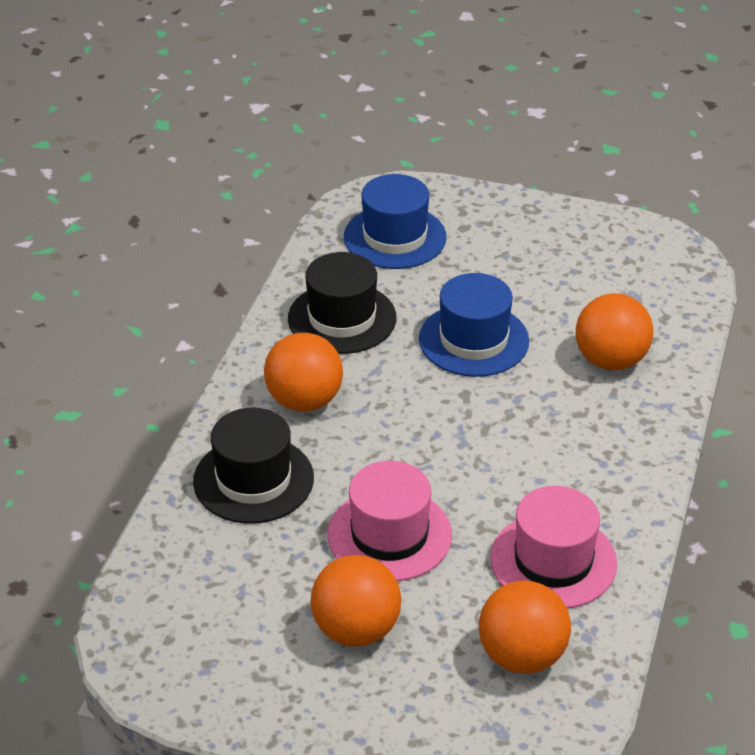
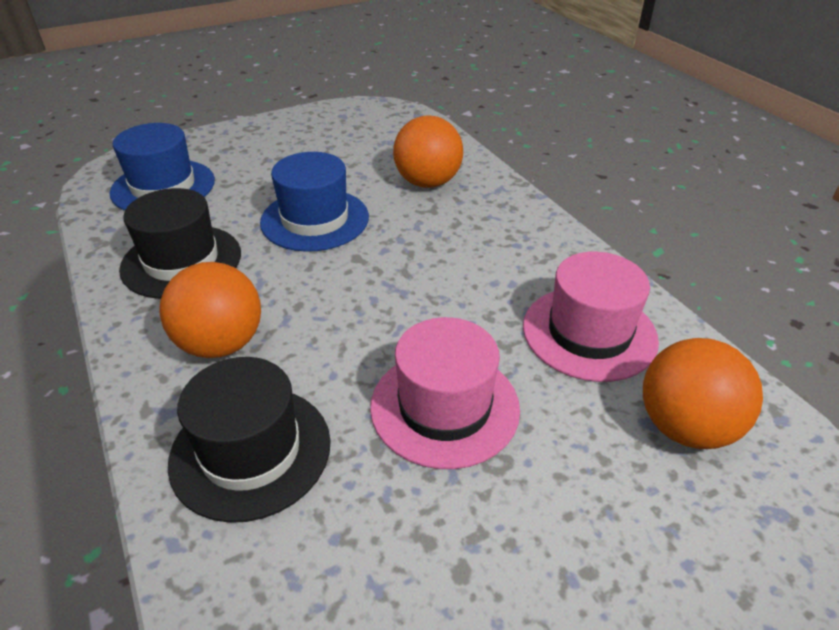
camera: 45 degrees left, 0 degrees up
(356, 629) = (537, 525): orange ball -> none

